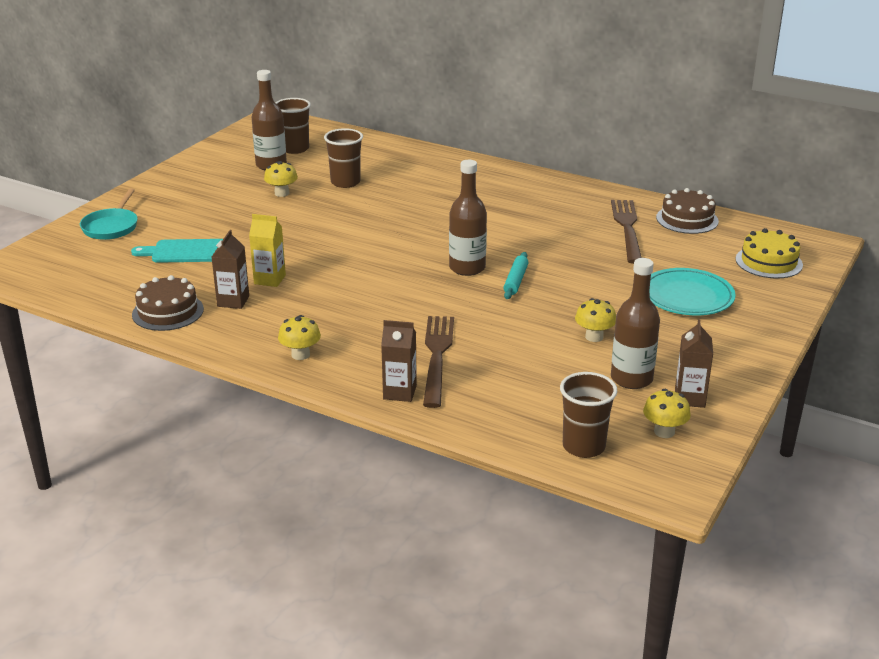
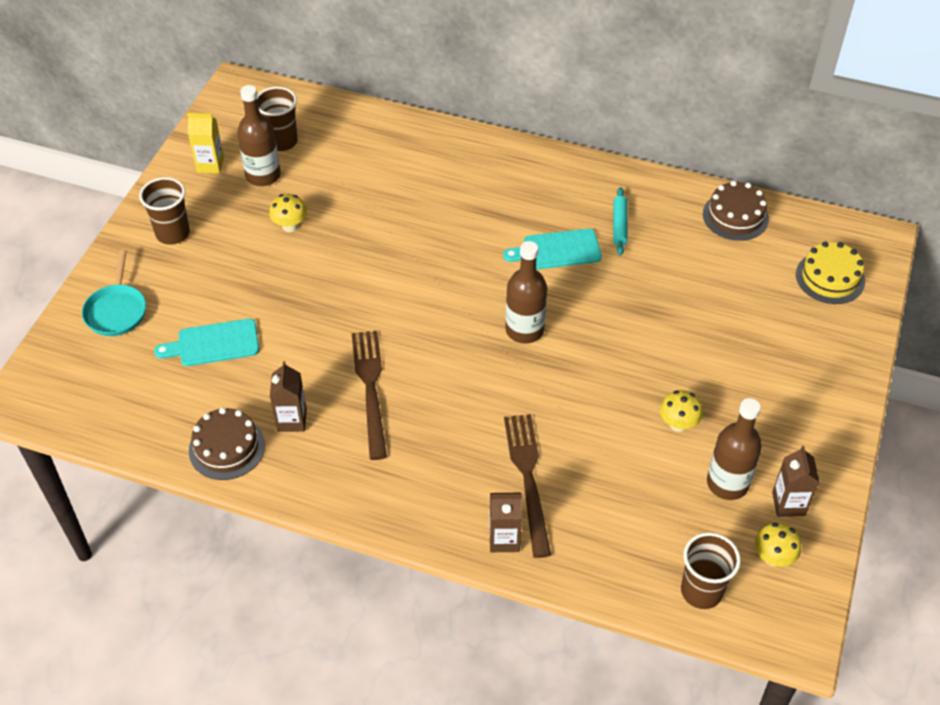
camera: 10 degrees left, 20 degrees up
(269, 279) = (320, 378): yellow carton -> yellow carton (210, 165)
(300, 355) = (388, 496): yellow mushroom -> none
(345, 182) = (355, 197): brown cup -> brown cup (173, 233)
(514, 225) = (557, 250): none -> turquoise cutting board
(516, 281) = (580, 344): turquoise rolling pin -> turquoise rolling pin (619, 225)
(627, 228) = (677, 240): brown fork -> brown fork (370, 389)
(687, 297) = (758, 346): turquoise plate -> none

